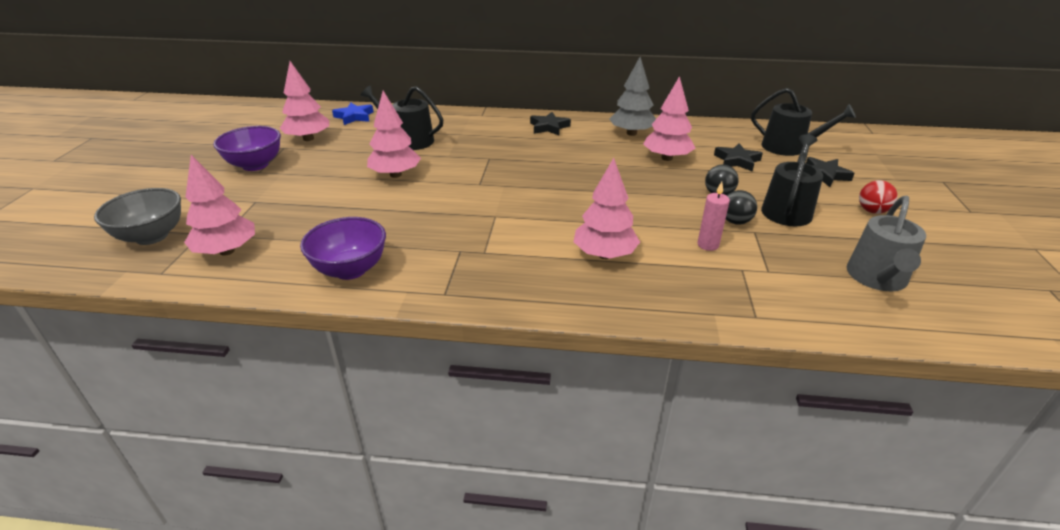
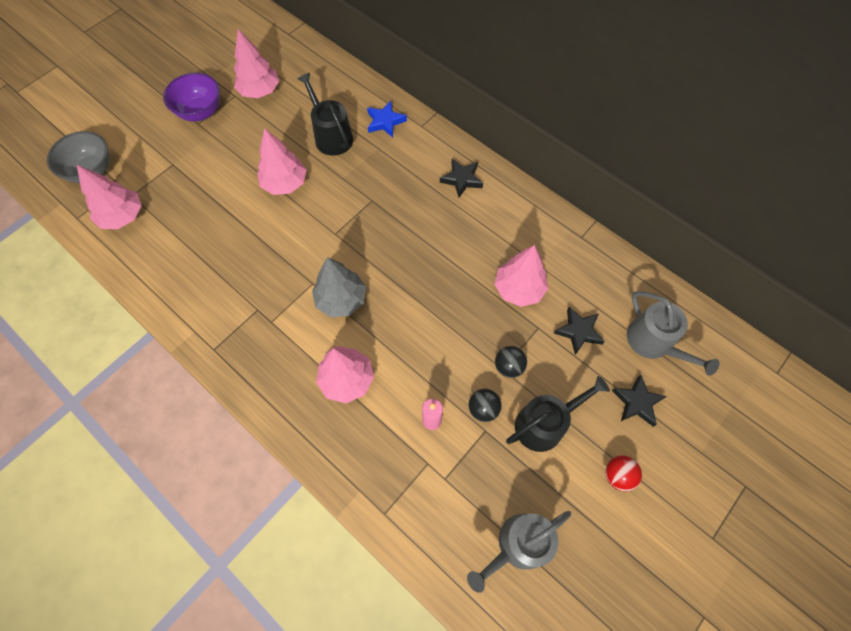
camera: 35 degrees right, 30 degrees up
(350, 269) = (178, 285): purple bowl -> none
(354, 117) = (316, 73): blue star -> blue star (385, 122)
(631, 133) = (526, 232): grey tree -> grey tree (341, 299)
(789, 147) = (653, 343): black watering can -> grey watering can

